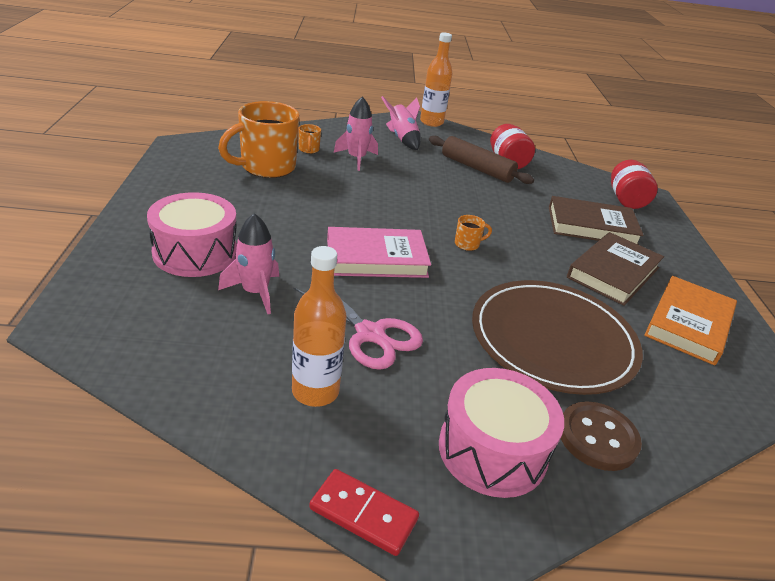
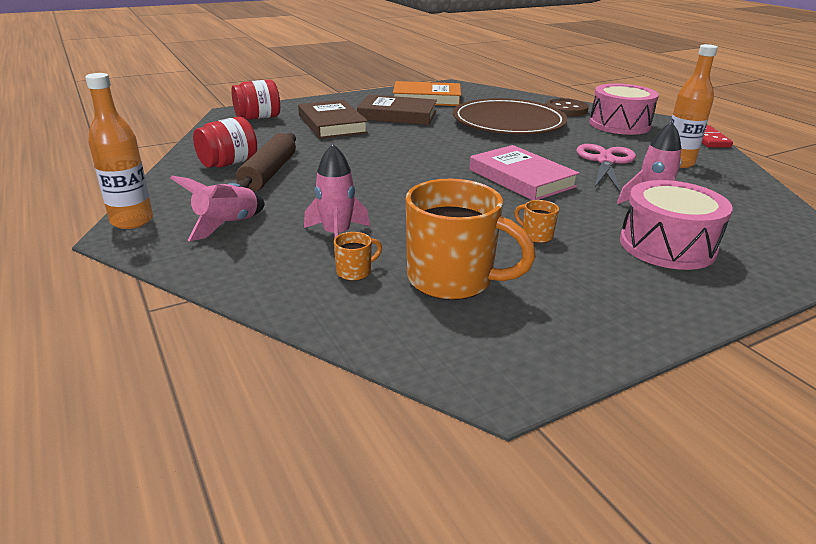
camera: 115 degrees left, 5 degrees down
(467, 244) = (438, 155): orange mug -> orange mug (536, 236)

